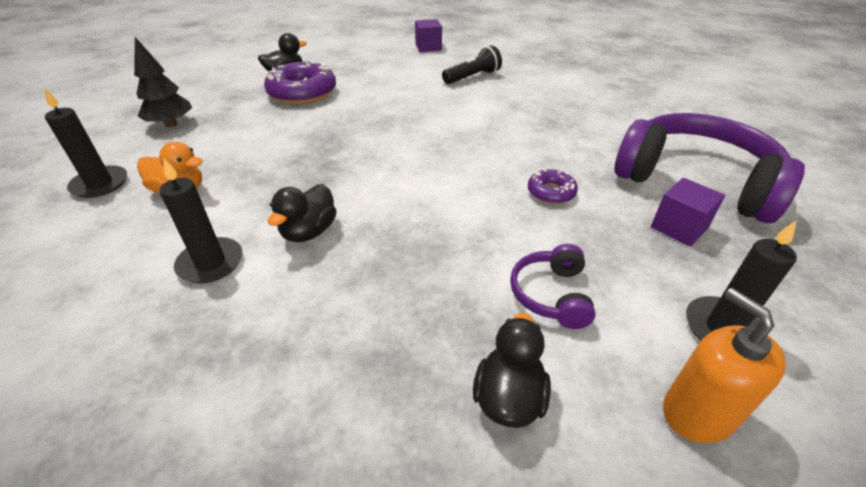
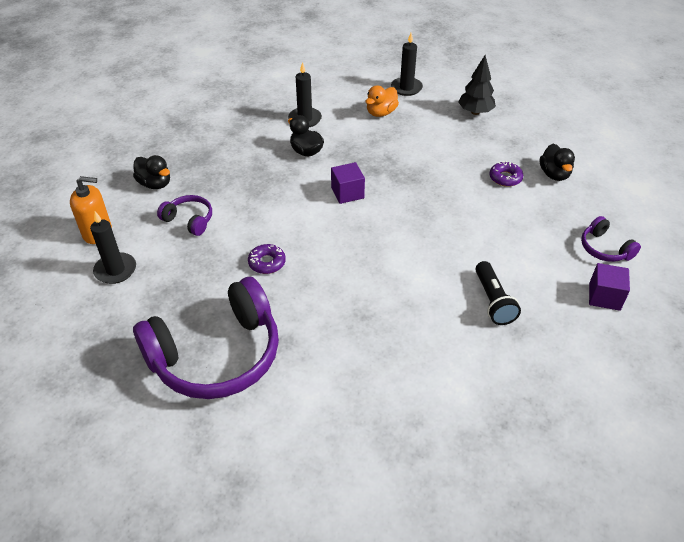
camera: 115 degrees right, 5 degrees up
(302, 92) = (505, 178): purple donut -> purple donut, size x0.51
(376, 50) = (604, 248): none -> purple headphones
(679, 227) = (185, 306): purple cube -> purple cube (347, 193)

